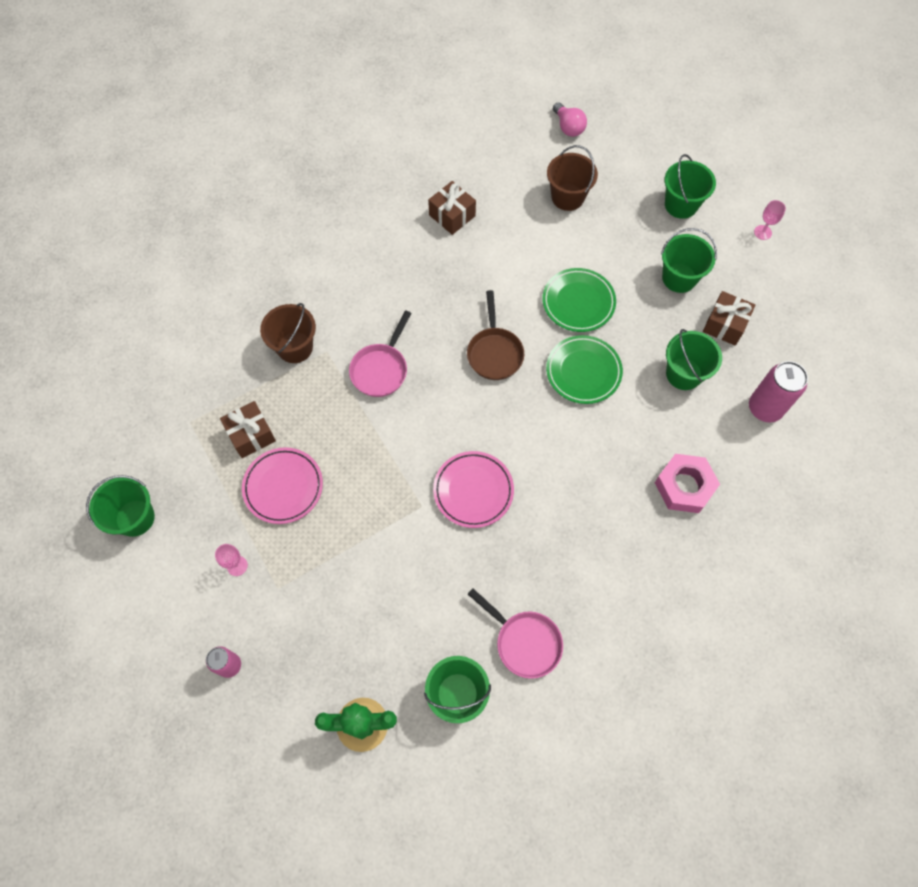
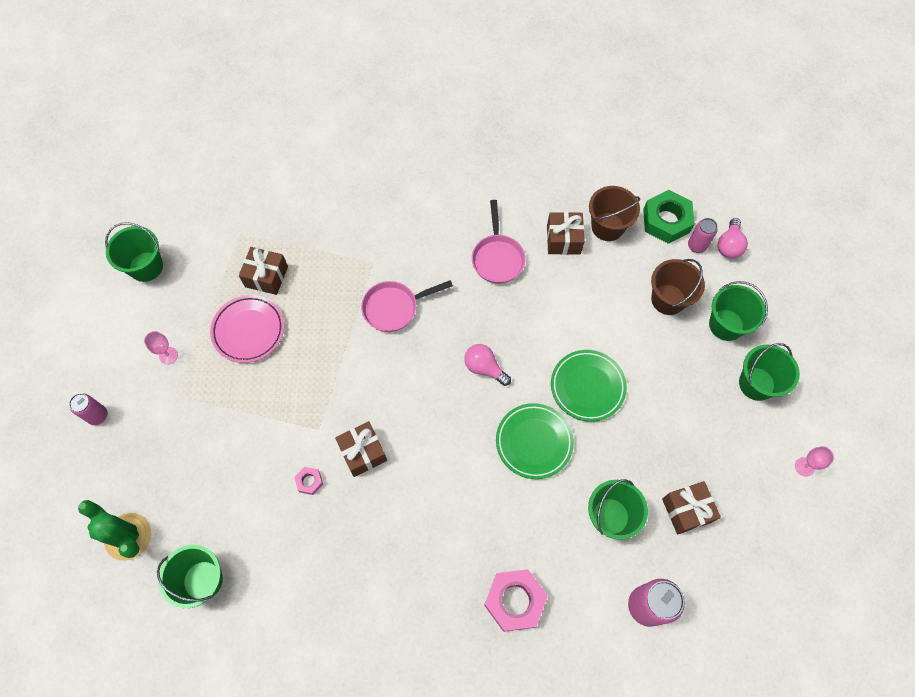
camera: 45 degrees right, 0 degrees up
(295, 347) = (355, 241): brown bucket -> brown bucket (607, 227)
(457, 548) = (309, 481): none -> pink nut
(473, 491) = (363, 452): pink plate -> brown gift
(494, 353) = (484, 368): brown pan -> pink light bulb
(509, 144) = (666, 221): none -> green nut
(524, 642) = (281, 592): pink pan -> pink pan (497, 258)
(548, 145) = (696, 246): none -> pink can
(679, 278) = (689, 439): green bucket -> green bucket (726, 325)

